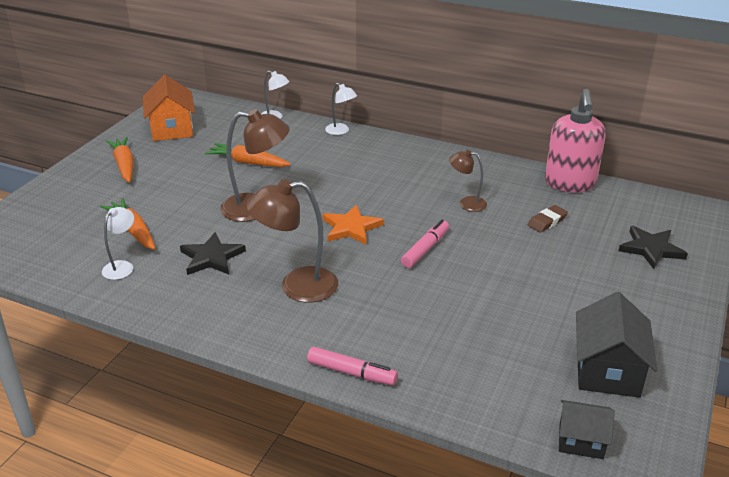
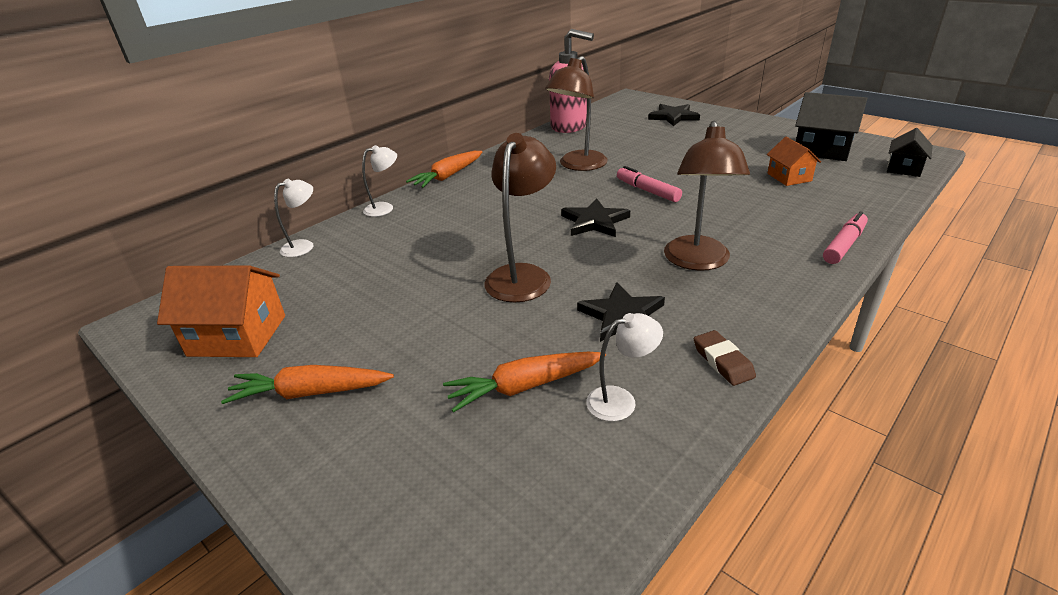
camera: 70 degrees left, 0 degrees up
(122, 266) = (621, 400): white lamp -> white lamp turned 120 degrees clockwise
(248, 163) = (404, 274): orange carrot -> orange carrot (448, 176)
(351, 228) = (594, 222): orange star -> black star
(466, 203) = (578, 165): brown lamp -> brown lamp, size x1.79
(503, 341) = (789, 177): none -> orange house
(547, 221) = (622, 141): brown eraser -> brown eraser (723, 361)

